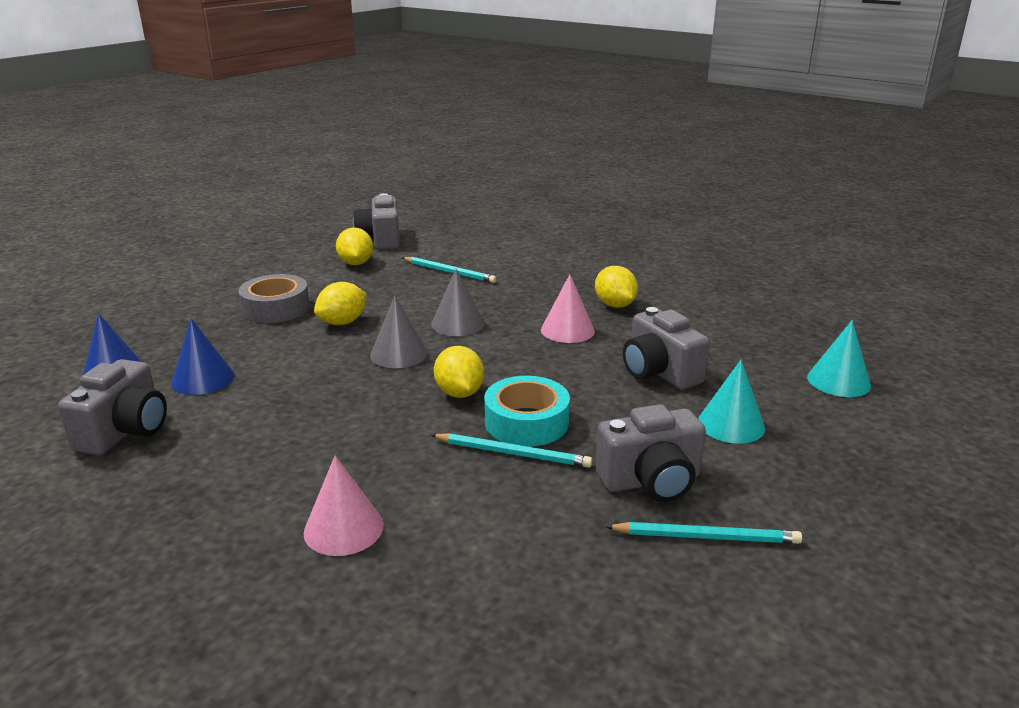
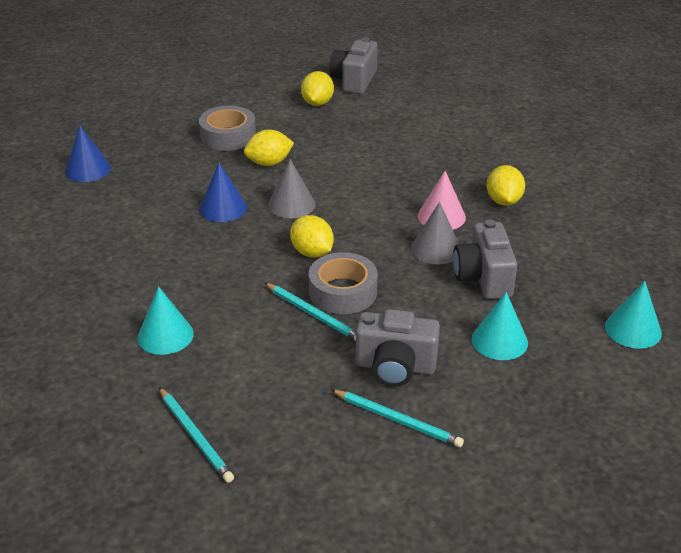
camera: 25 degrees right, 10 degrees up
(125, 431) = (73, 220): grey camera -> none
(203, 379) = (142, 190): blue cone -> blue cone (223, 208)
(343, 528) = (165, 335): pink cone -> turquoise cone
(449, 272) = (388, 130): turquoise pencil -> turquoise pencil (195, 436)
(457, 324) = (356, 187): grey cone -> grey cone (436, 249)
(459, 393) = (312, 252): yellow lemon -> yellow lemon turned 45 degrees counterclockwise
(526, 422) = (343, 292): turquoise tape -> grey tape

